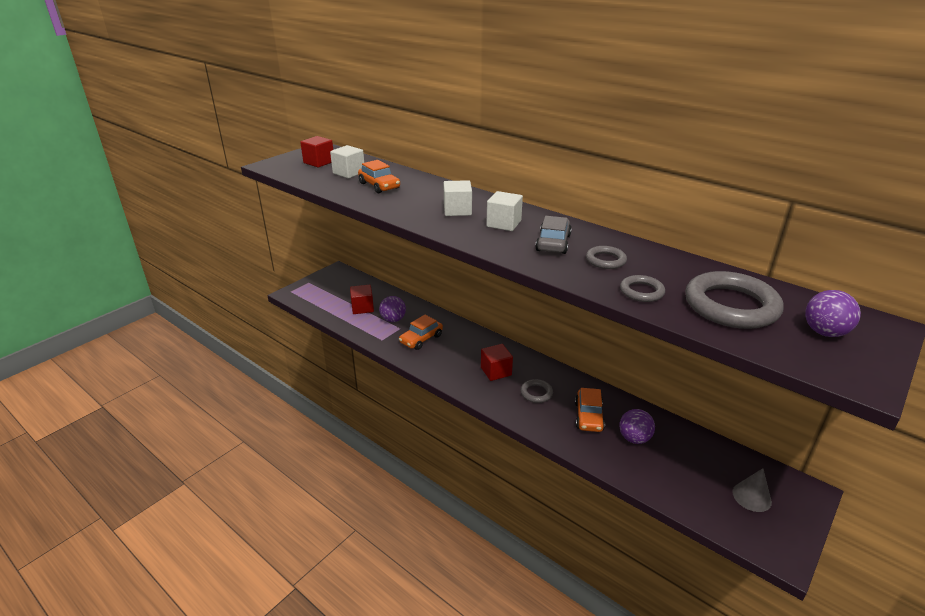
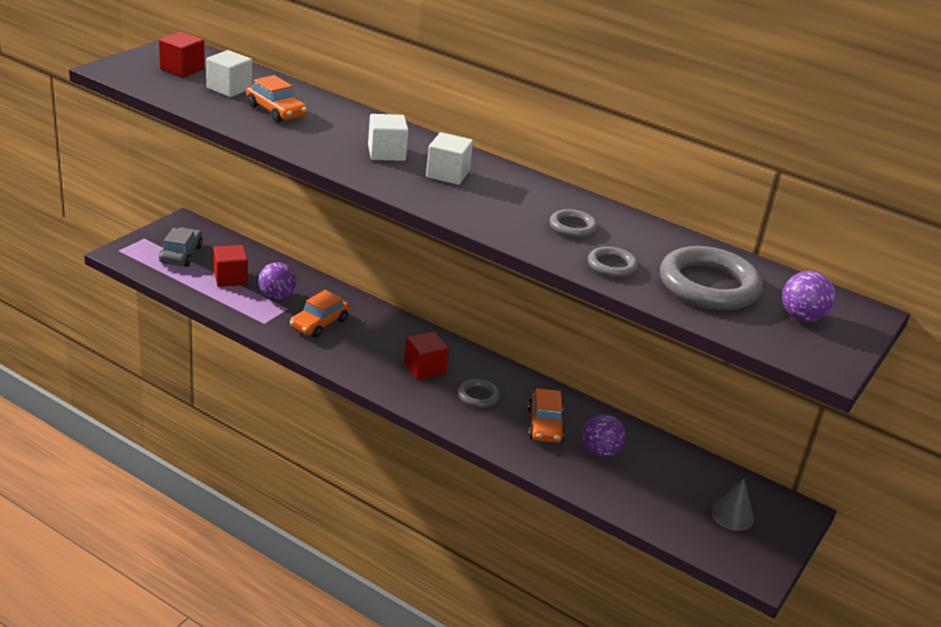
camera: 10 degrees left, 0 degrees up
(553, 243) = (510, 203): grey car -> grey car (181, 254)

